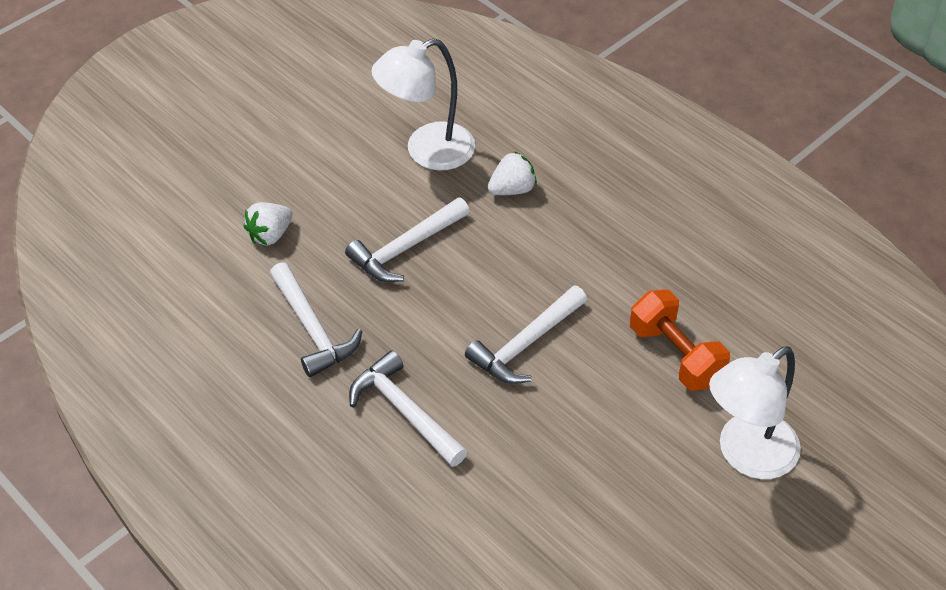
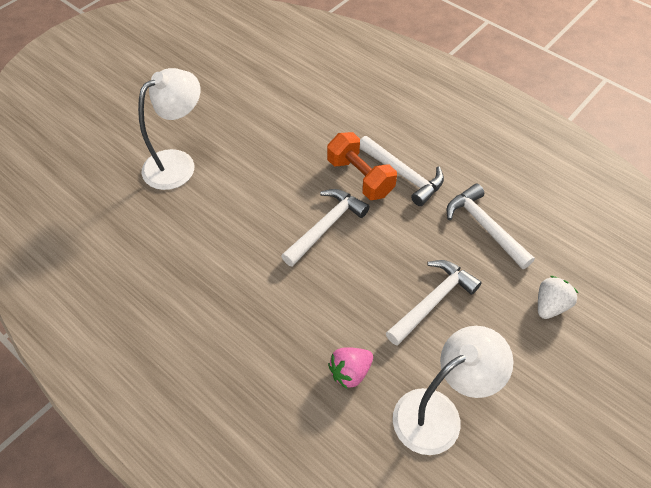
camera: 175 degrees right, 5 degrees up
(512, 189) = (350, 372): white strawberry -> pink strawberry
(675, 355) = (216, 226): orange dumbbell -> orange dumbbell (360, 177)

